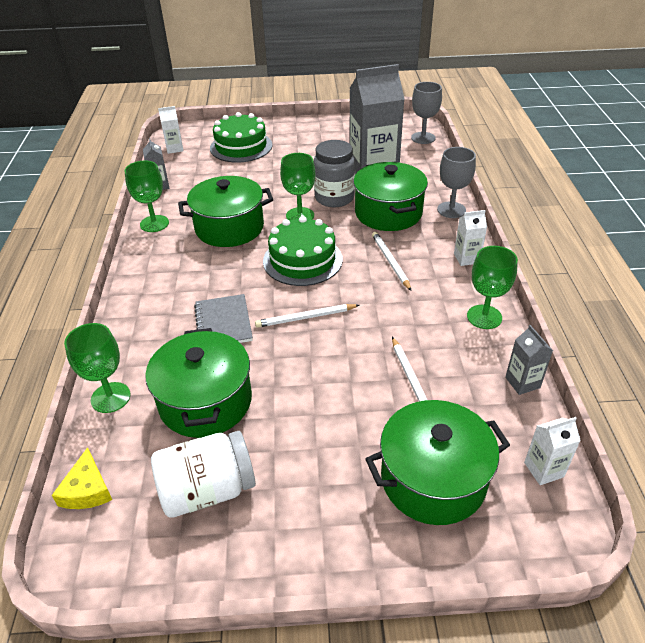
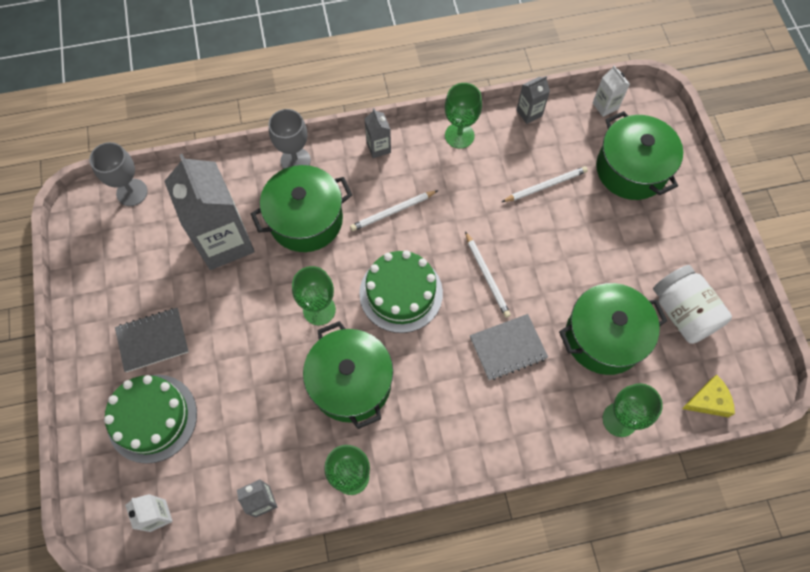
camera: 100 degrees left, 25 degrees up
(298, 146) = (152, 340): none -> grey notebook
(334, 198) = (279, 278): grey jar -> none
(466, 258) = (378, 147): white carton -> grey carton

